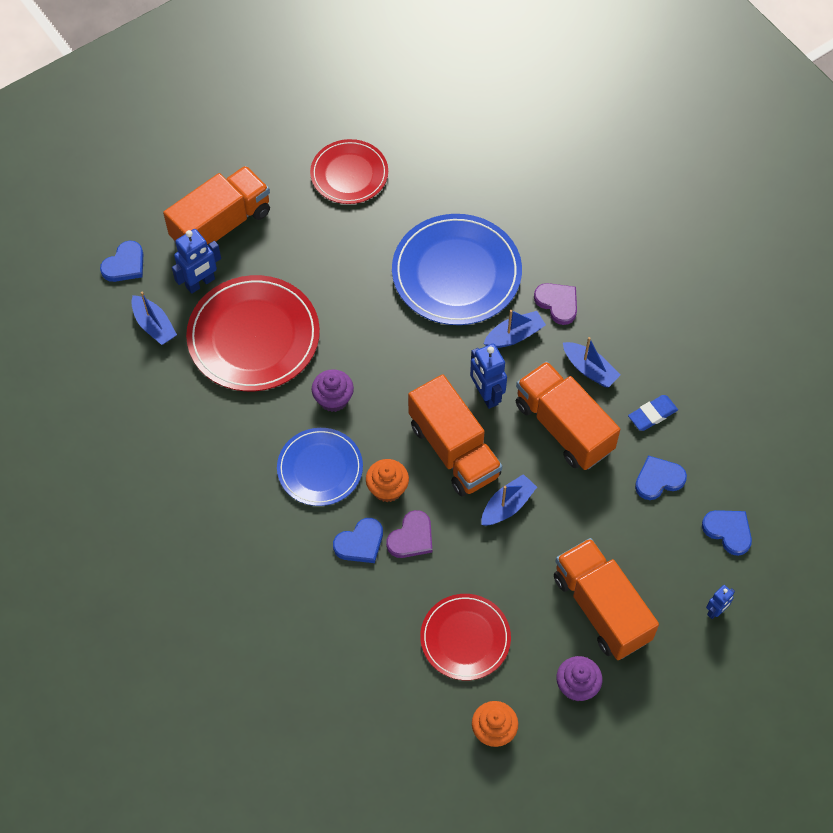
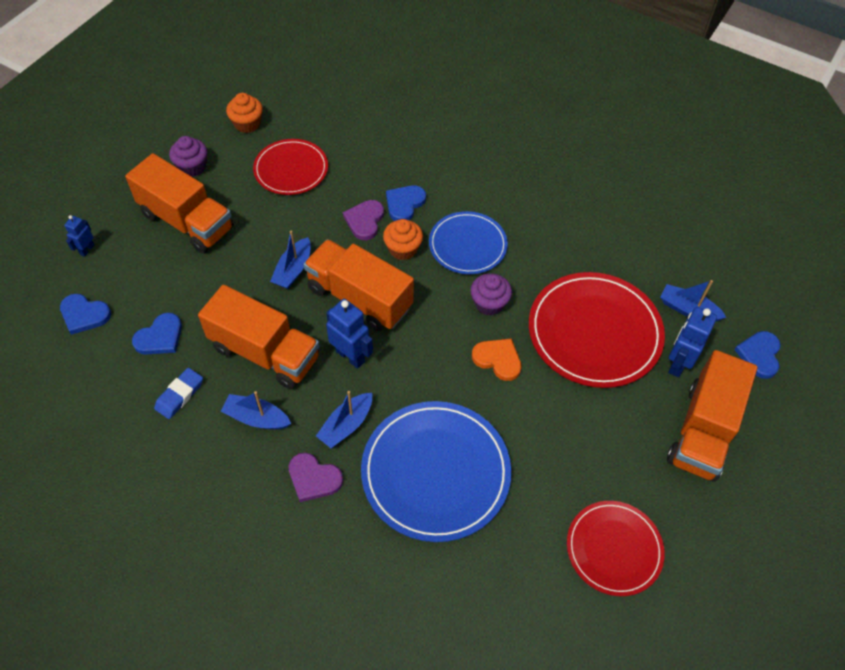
camera: 155 degrees right, 5 degrees down
(355, 344) = (498, 359): none -> orange heart

